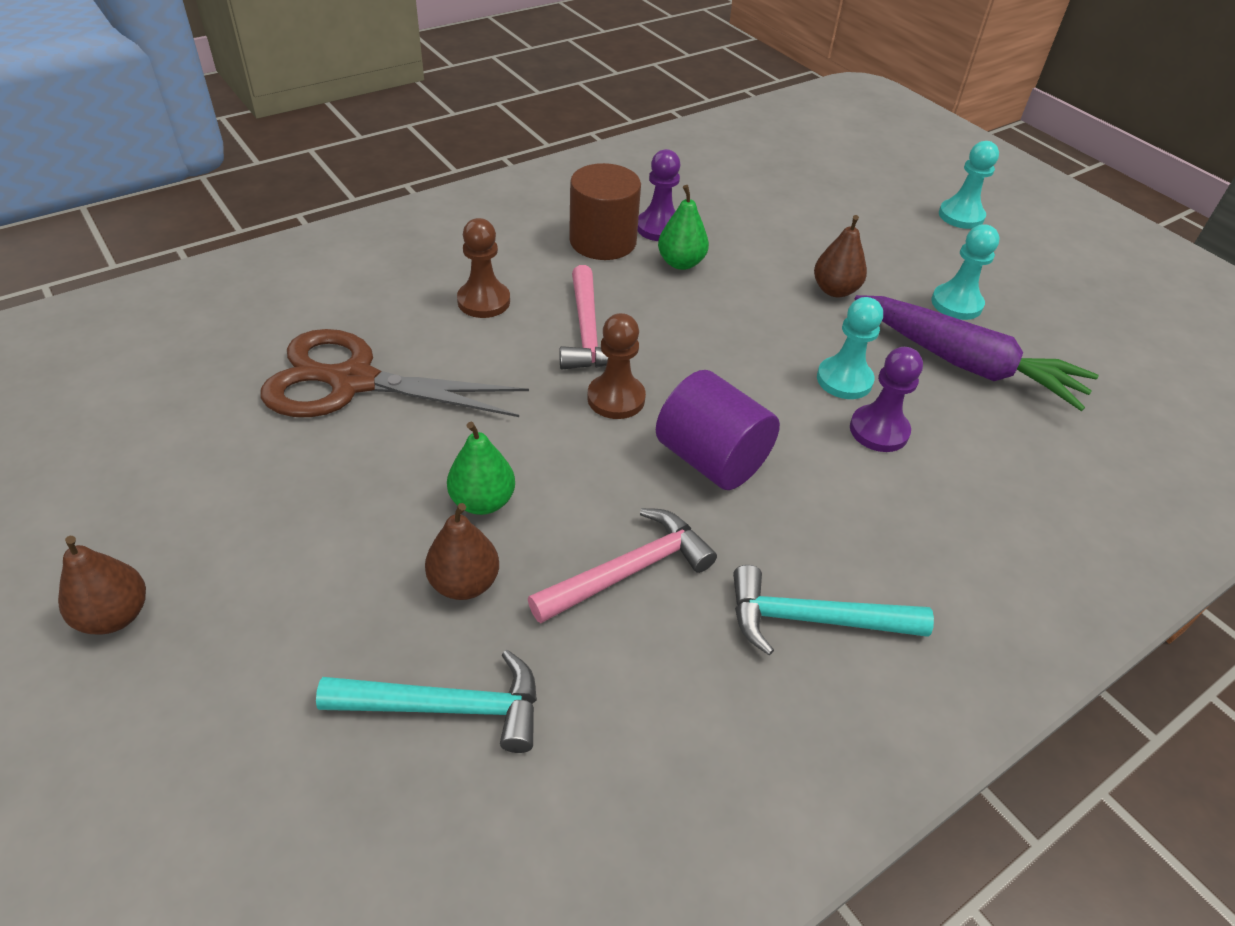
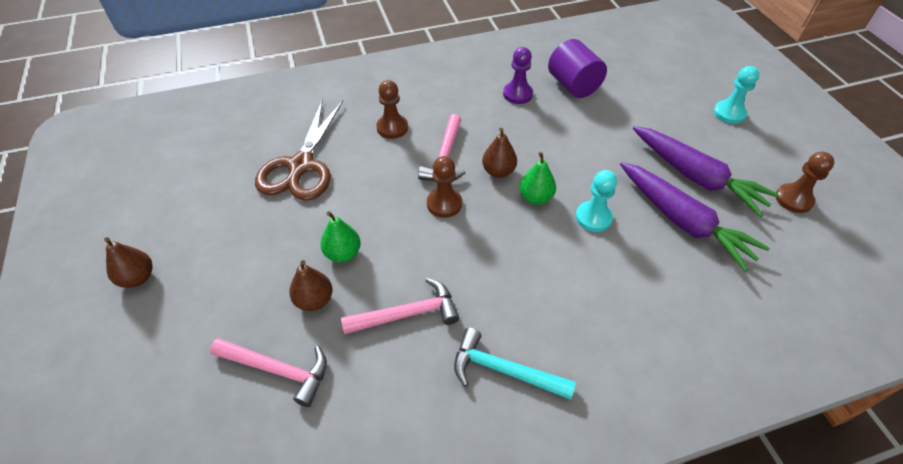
camera: 20 degrees right, 5 degrees up
(352, 381) = (301, 166): brown scissors -> brown scissors turned 105 degrees counterclockwise
(446, 707) = (277, 370): turquoise hammer -> pink hammer
(603, 241) = (478, 98): brown cylinder -> none
(681, 263) = (521, 120): green pear -> green pear (535, 197)
(711, 459) = (485, 254): purple cylinder -> purple cylinder (573, 85)
(835, 290) = (614, 154): brown pear -> brown pear (498, 171)
(879, 430) = (601, 256): purple pawn -> none
(956, 304) = (696, 177): turquoise pawn -> purple carrot
(1090, 312) = (793, 199): none -> brown pawn

